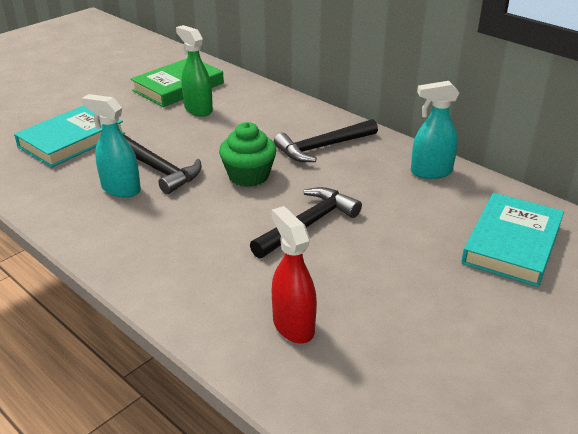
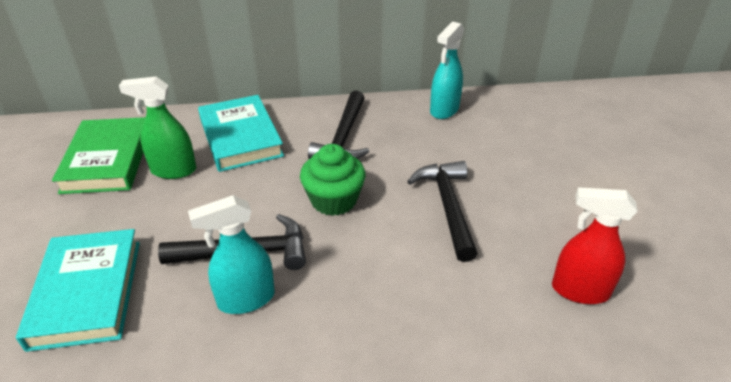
camera: 50 degrees left, 5 degrees up
(512, 244) = (567, 130): turquoise book -> turquoise book (241, 137)

